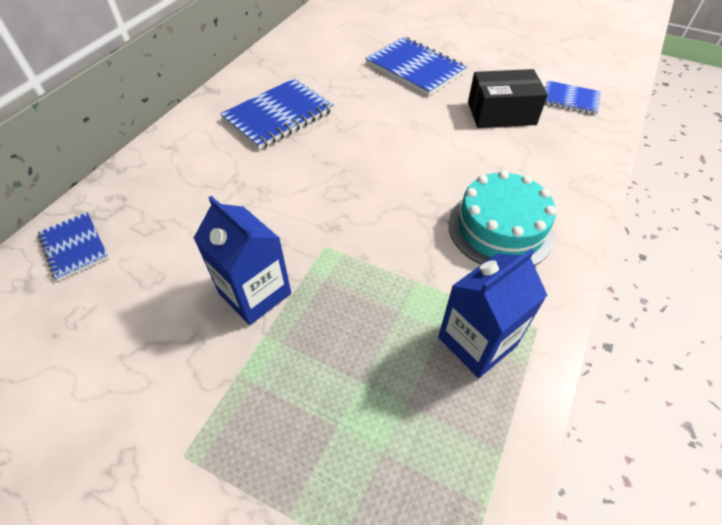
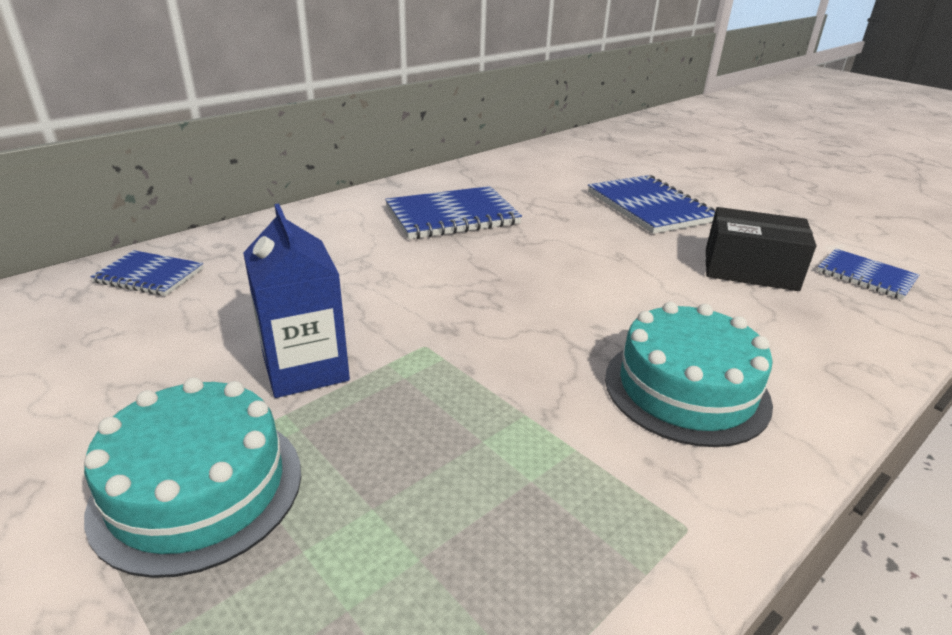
camera: 20 degrees right, 20 degrees down
(74, 247) = (149, 276): blue notebook -> blue notebook turned 60 degrees counterclockwise
(244, 411) = (198, 488): none -> turquoise cake
(477, 341) = (577, 514): blue carton -> none

